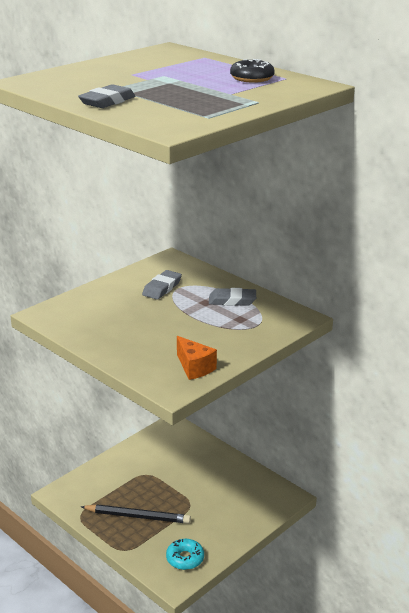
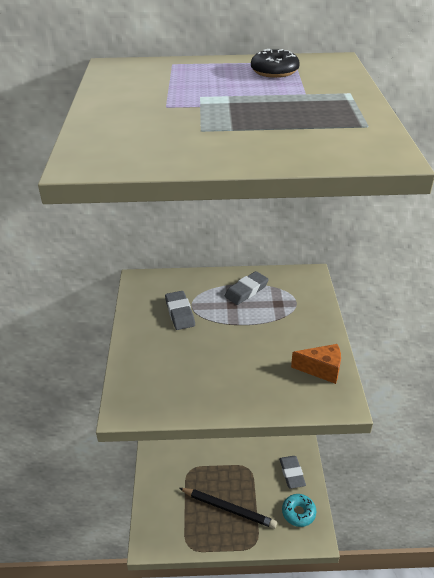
camera: 45 degrees left, 10 degrees up
(107, 101) = (243, 148): grey eraser -> grey eraser (292, 473)
(138, 516) = (229, 509): black pencil -> black pencil turned 60 degrees clockwise

